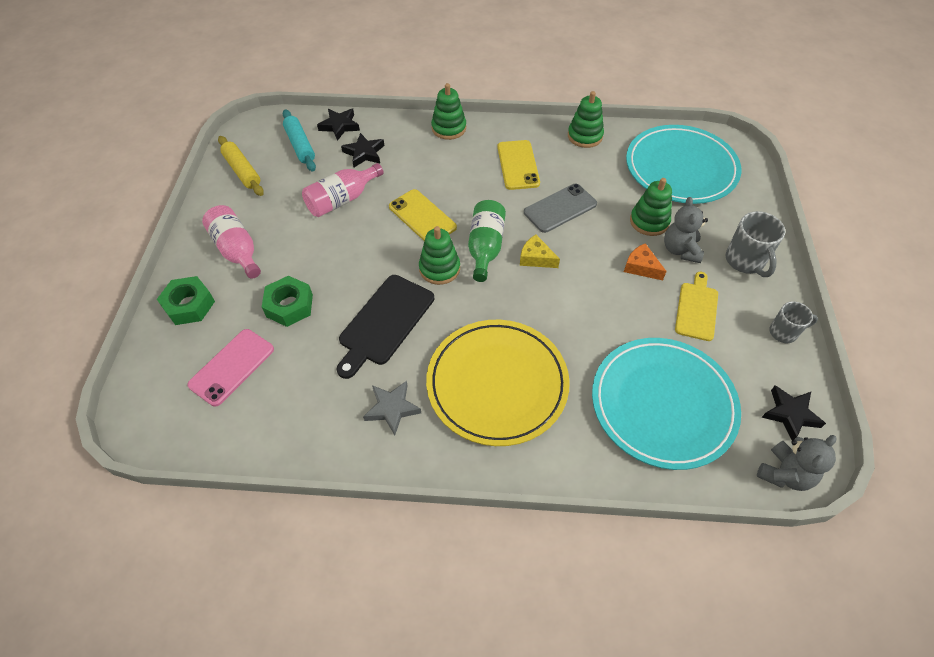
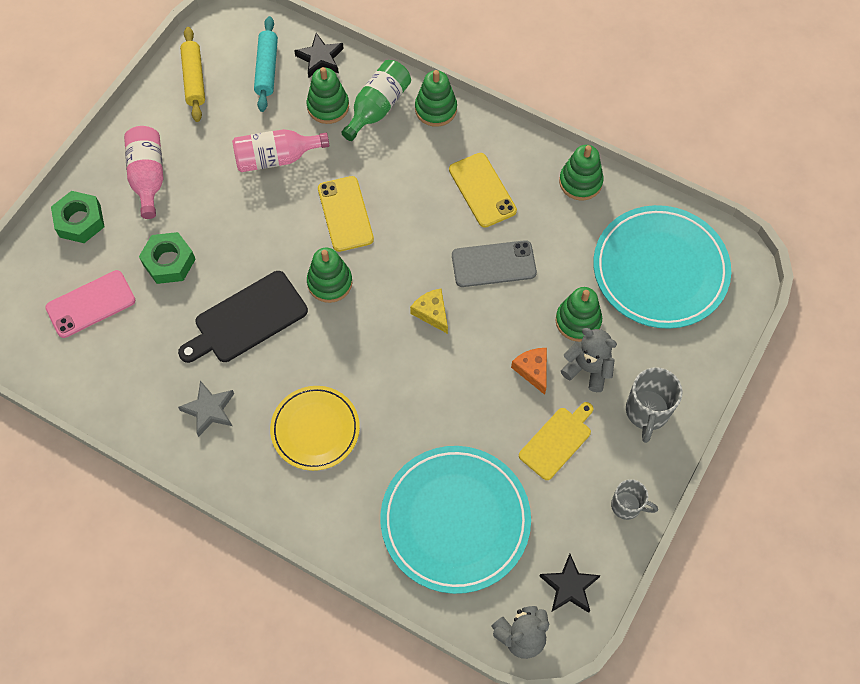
camera: 25 degrees right, 10 degrees up
(364, 153) = (328, 106): black star -> green stacking toy
(485, 247) = (388, 278): green bottle -> green bottle (377, 107)
(497, 384) = (315, 429): yellow plate -> yellow plate, size x0.61
(518, 165) = (482, 190): yellow phone -> yellow phone turned 45 degrees counterclockwise
(680, 250) = (587, 369): grey teddy bear -> grey teddy bear turned 90 degrees clockwise

